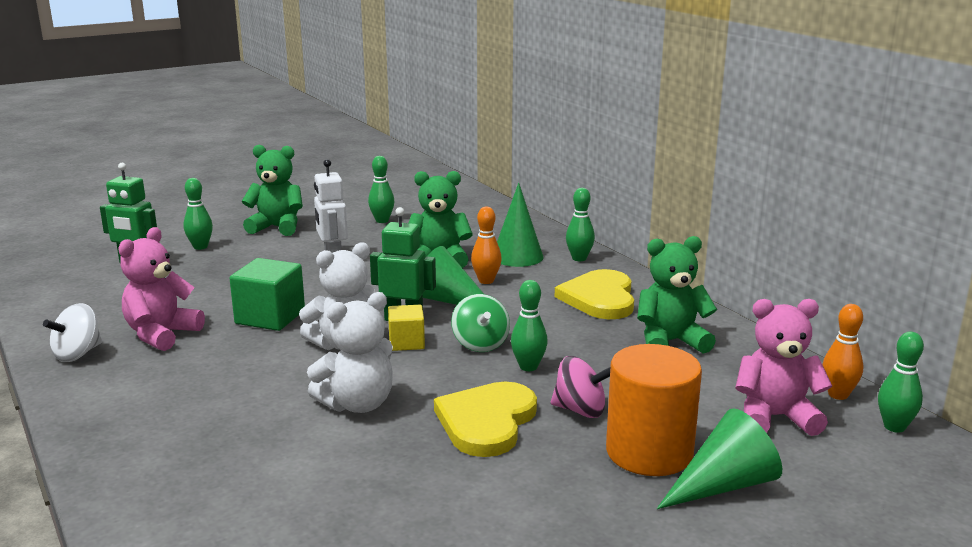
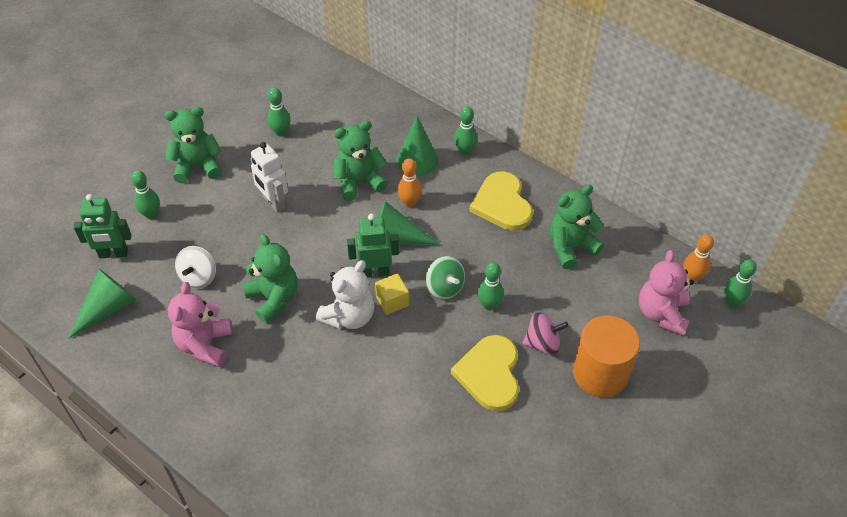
camera: 20 degrees left, 30 degrees up
(78, 354) = (158, 388): white spinning top -> white spinning top (198, 277)
(270, 317) = (273, 298): green cube -> green teddy bear
(357, 404) = (397, 382): white teddy bear -> none
(723, 485) = (653, 390): green cone -> green cone (108, 308)
(775, 417) = (662, 314): pink teddy bear -> pink teddy bear turned 60 degrees counterclockwise

